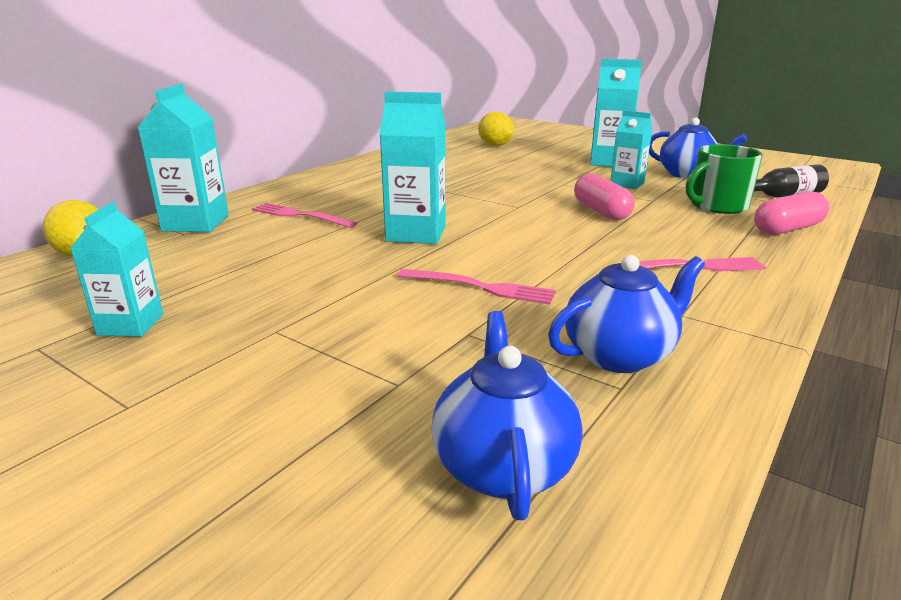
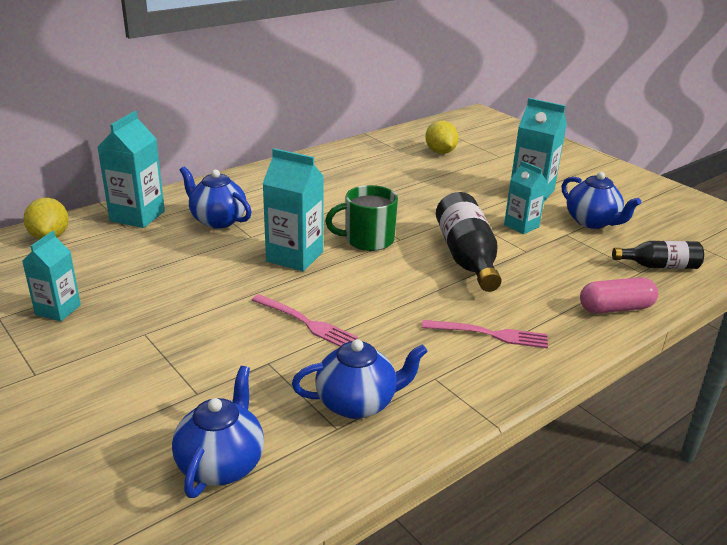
camera: 15 degrees right, 5 degrees up
(300, 215) = (217, 220): pink fork -> blue teapot
(601, 211) = (467, 257): pink capsule -> black bottle
(717, 206) = (579, 268): green mug -> green mug (367, 240)

